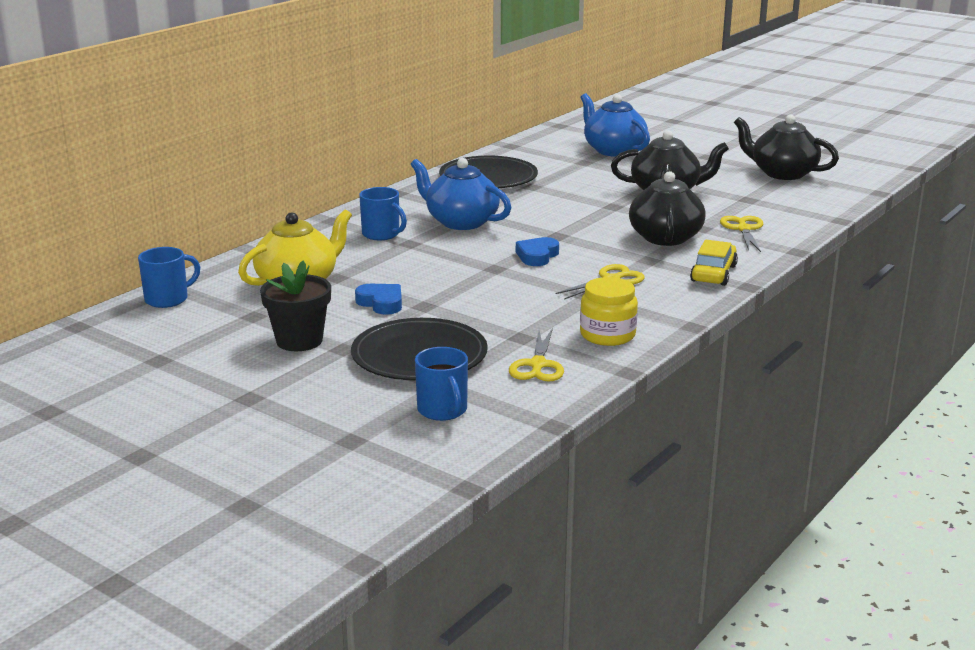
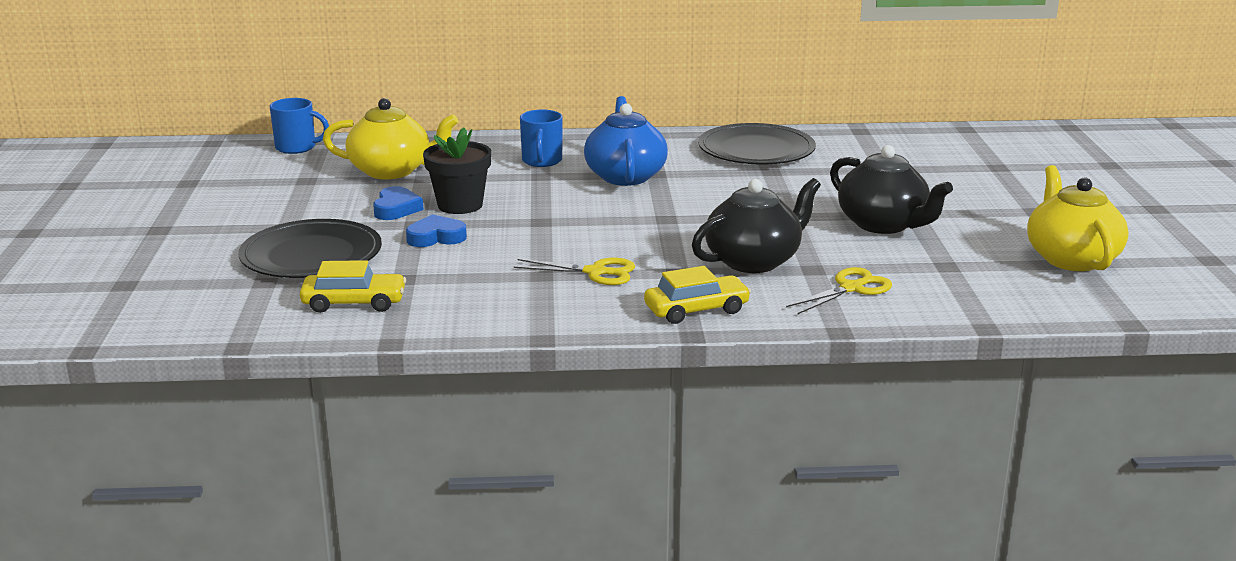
camera: 50 degrees right, 0 degrees up
(299, 341) = (281, 209): black flower pot -> black flower pot (460, 205)
(443, 410) = (216, 297): blue mug -> none
(537, 256) = (600, 227): blue heart -> blue heart (436, 237)
(537, 365) = (354, 303): yellow scissors -> yellow car
(607, 335) = (462, 310): yellow jar -> none
(613, 150) = (949, 169): blue teapot -> none
(782, 173) = (1071, 258): black teapot -> yellow teapot

